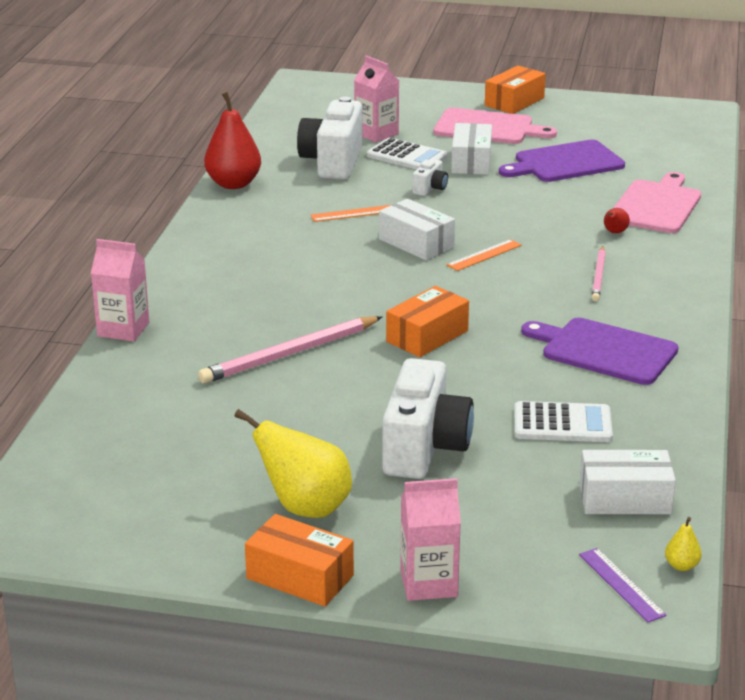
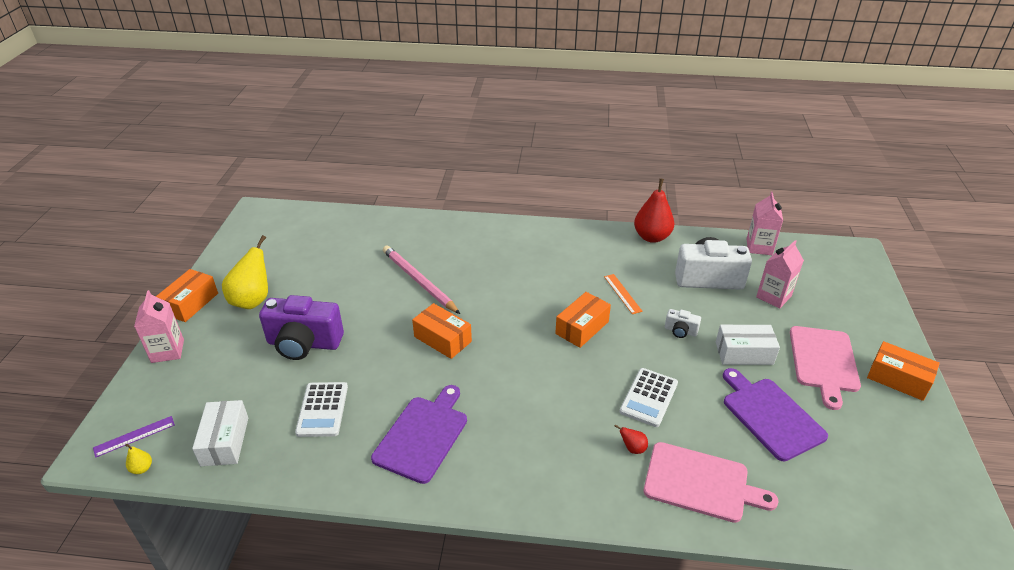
camera: 85 degrees right, 10 degrees up
(123, 329) = (447, 219): pink carton -> pink carton (759, 247)
(407, 156) = (737, 315): white calculator -> white calculator (649, 397)
(416, 243) = (582, 328): white box -> orange box
(424, 448) = (304, 343): white camera -> purple camera
(484, 255) = (570, 365): orange ruler -> none
(599, 276) = (546, 435): pink pencil -> none

